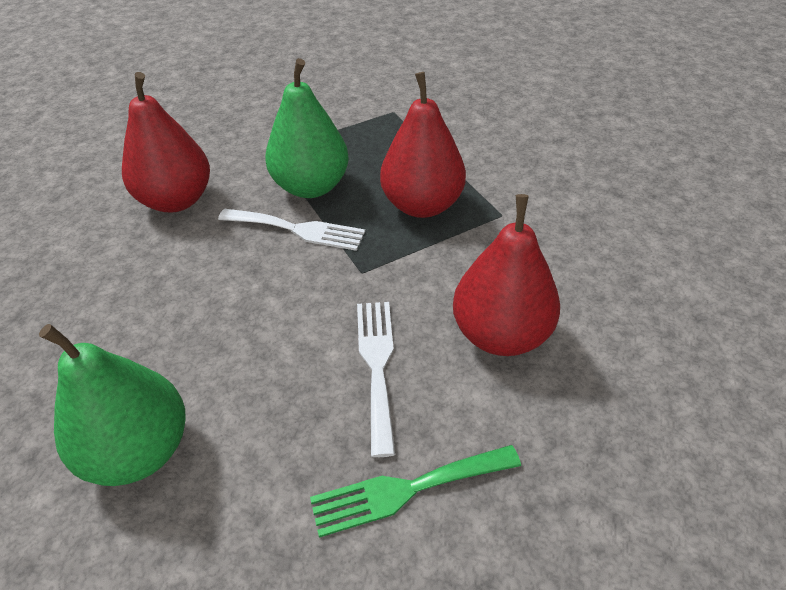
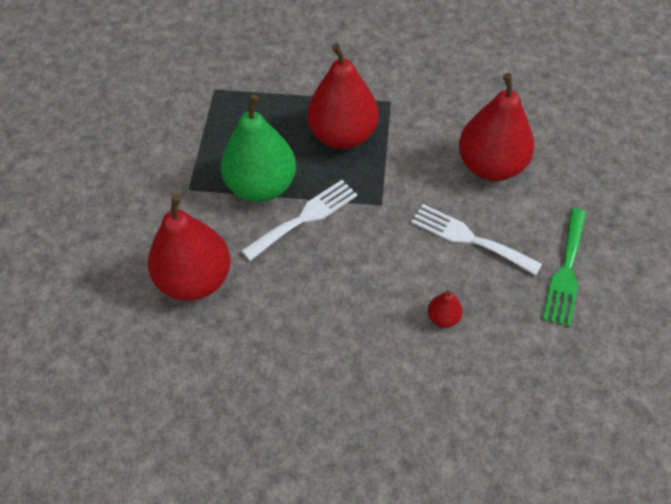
camera: 55 degrees left, 10 degrees up
(139, 450) = (446, 396): green pear -> none
(248, 395) = (443, 317): none -> red pear

